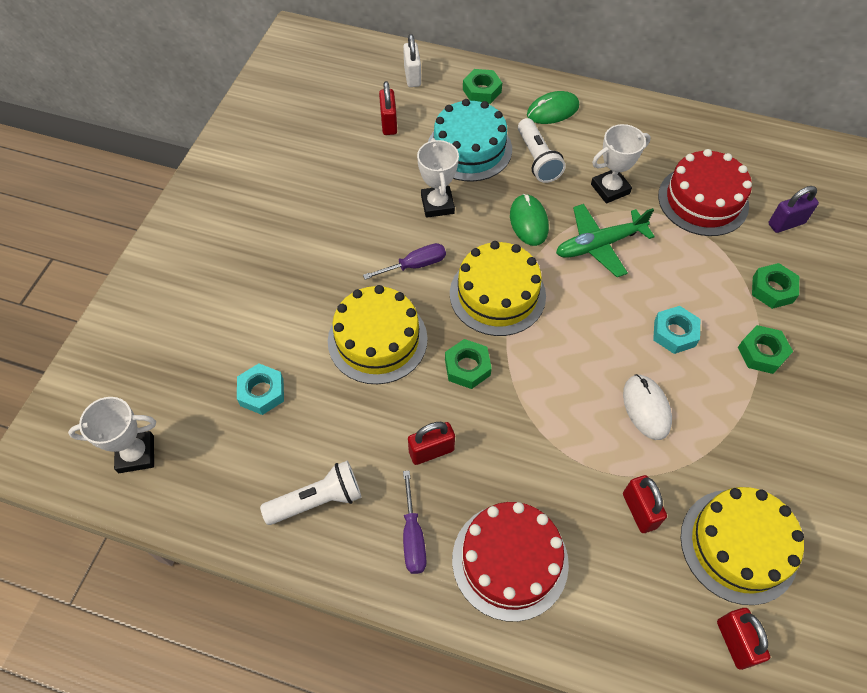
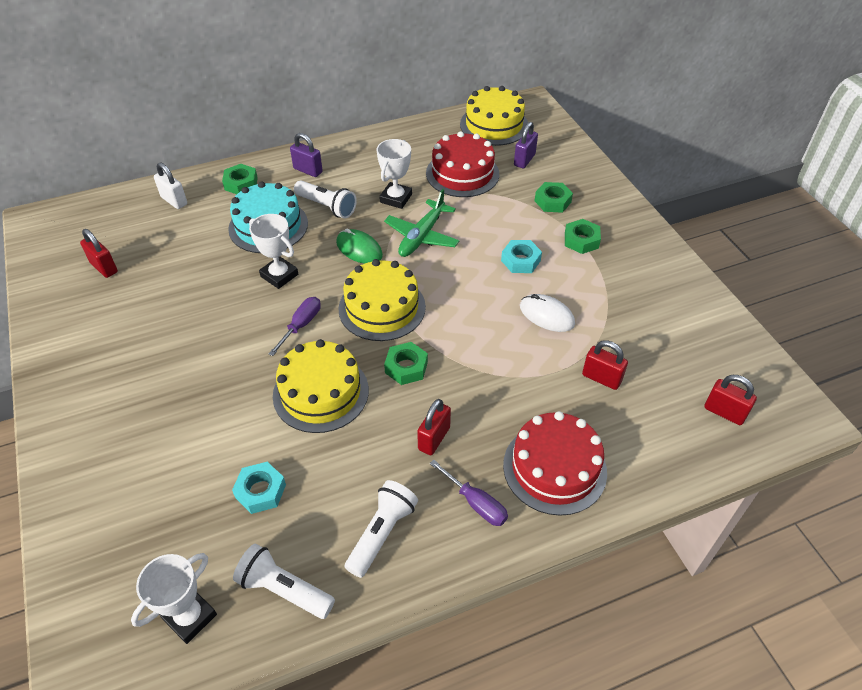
camera: 40 degrees left, 10 degrees down
(211, 486) = (284, 589): none -> white flashlight
(389, 123) = (185, 242): red padlock -> red padlock (104, 267)
(552, 110) = (308, 170): green mouse -> purple padlock
(738, 545) = (674, 357): yellow cake -> yellow cake (494, 125)

